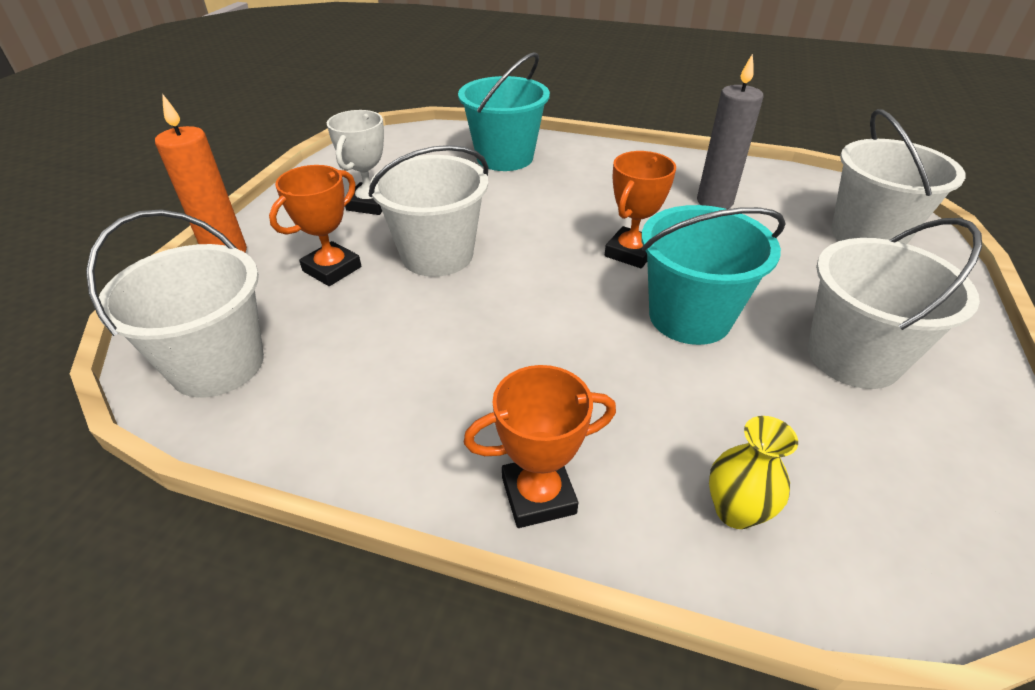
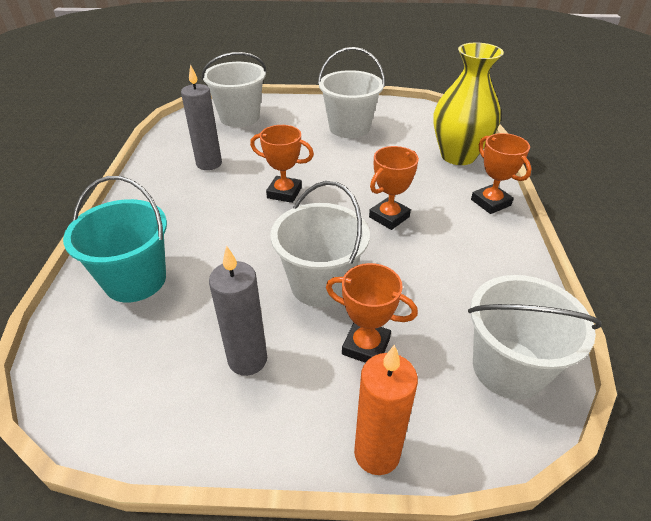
camera: 105 degrees left, 0 degrees up
(370, 204) = (247, 359): white trophy -> grey candle
(541, 339) = (389, 217): none -> orange trophy
(689, 317) = (342, 169): turquoise bucket -> none
(735, 511) = (458, 156): yellow vase -> yellow vase, size x2.13

